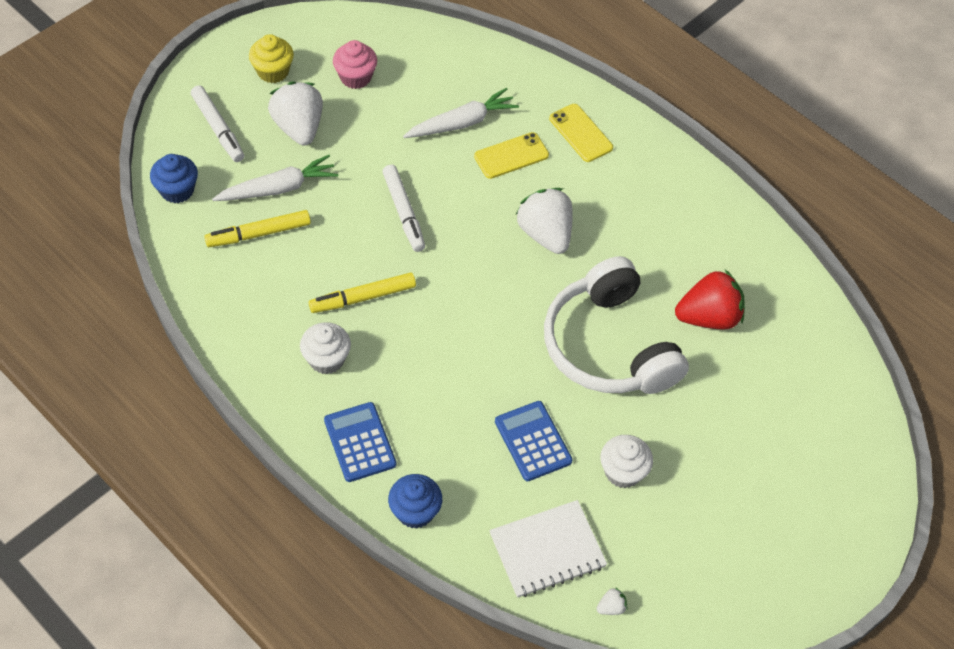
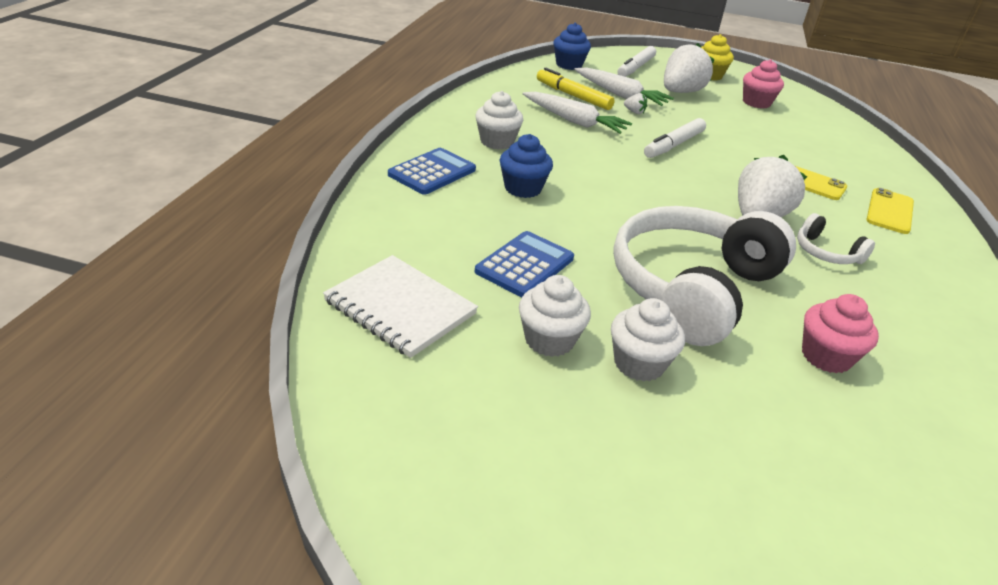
camera: 60 degrees right, 20 degrees down
(363, 298) = (572, 145): yellow marker -> none
(415, 511) = (384, 214): blue cupcake -> blue cupcake (523, 188)
(462, 123) = (795, 152): white carrot -> white carrot (574, 121)
(609, 225) = (826, 253): none -> white headphones
(611, 607) = (356, 380): white strawberry -> white strawberry (634, 112)
(668, 431) = (639, 363): none -> white cupcake
(708, 317) = (826, 356): red strawberry -> pink cupcake

